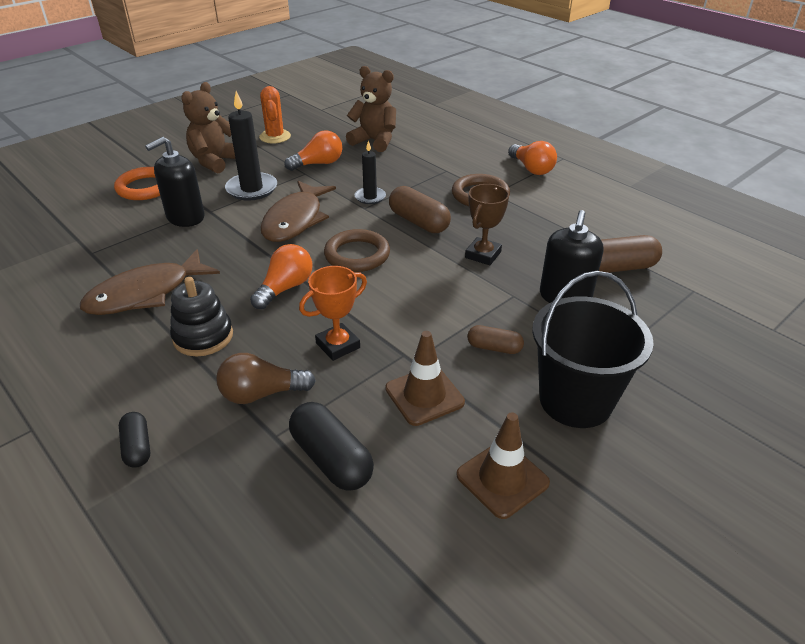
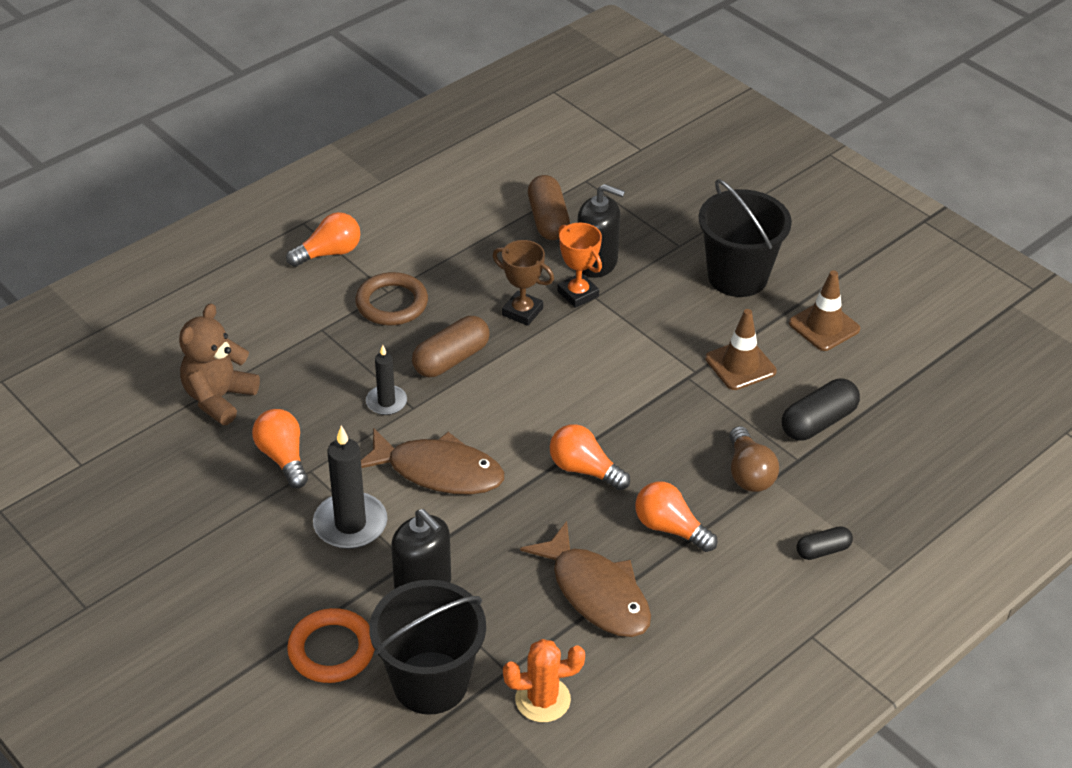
camera: 90 degrees left, 5 degrees up
(98, 222) = (430, 683): none -> black bucket
(203, 336) = (670, 528): black stacking toy -> orange light bulb
(215, 161) = (256, 578): brown teddy bear -> none
(275, 137) = (179, 514): orange cactus -> orange cactus (542, 699)
(338, 345) = (678, 423): orange trophy -> orange trophy (578, 294)
(357, 255) = (520, 412): brown ring -> none
(494, 348) = (675, 317): brown capsule -> none

